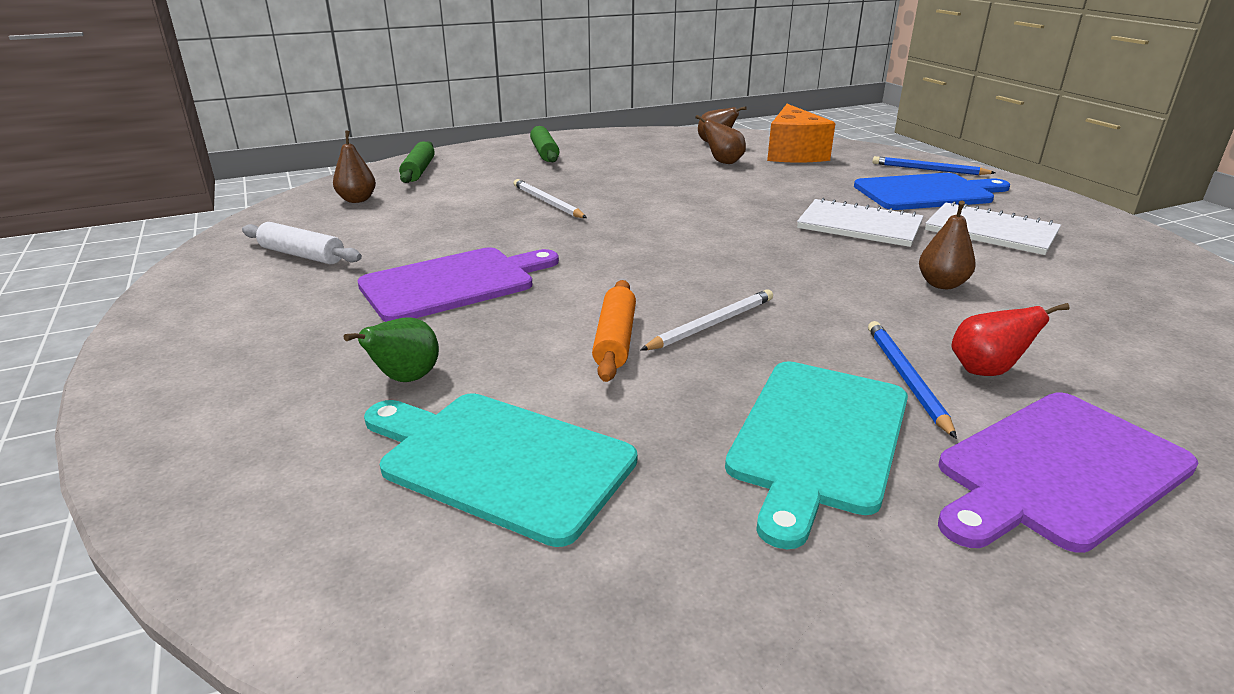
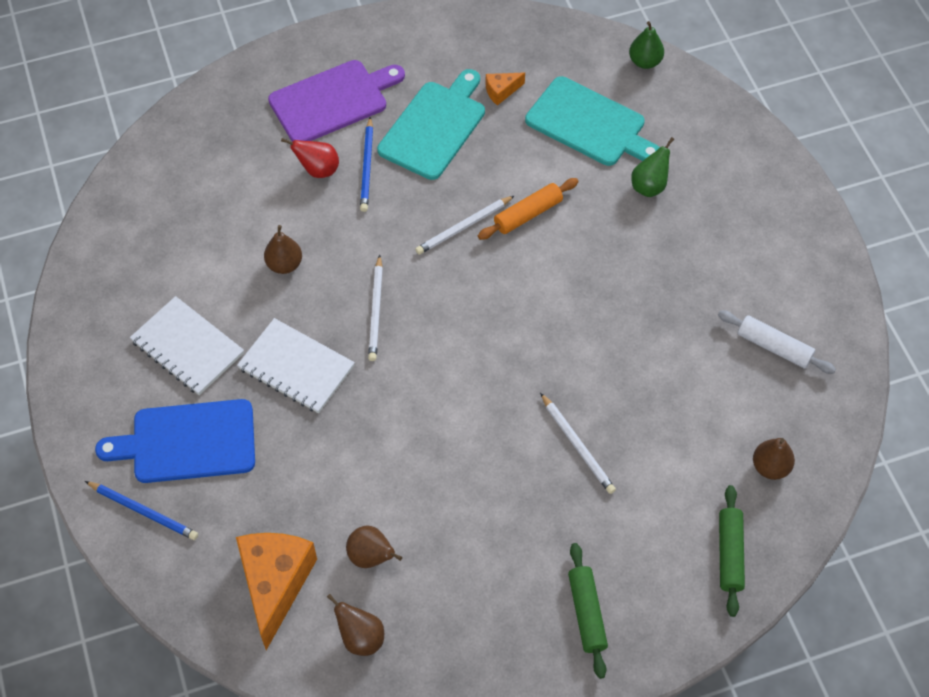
camera: 175 degrees left, 30 degrees up
(328, 606) = (645, 62): none -> green pear
(454, 283) = (641, 292): purple cutting board -> none
(615, 340) = (528, 214): orange rolling pin -> orange rolling pin turned 45 degrees clockwise
(699, 511) = (501, 91): none -> orange cheese
(795, 259) = (376, 311): none -> white pencil

